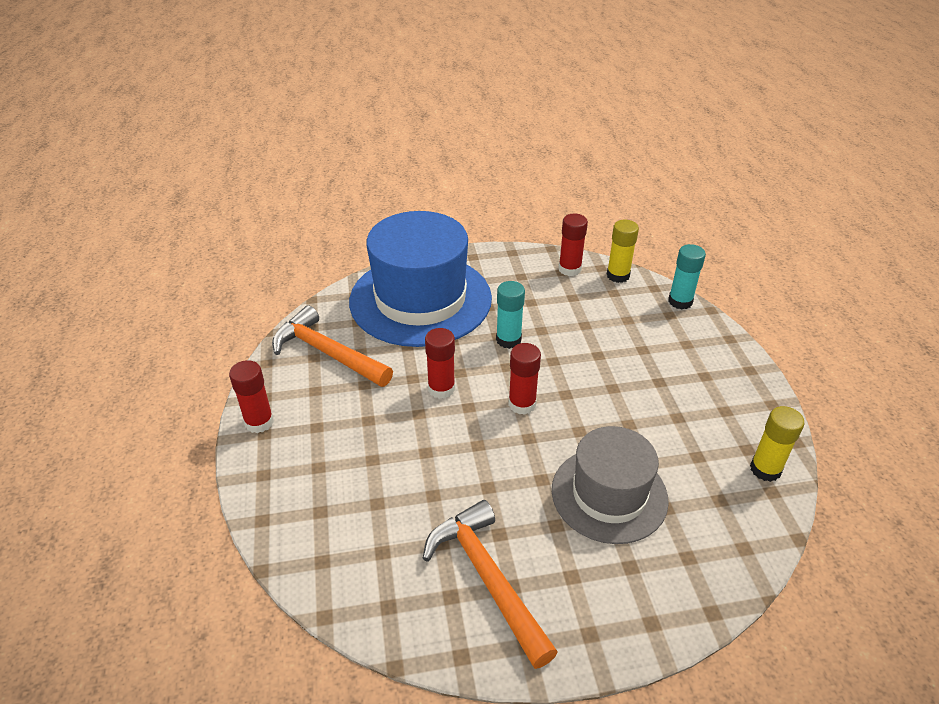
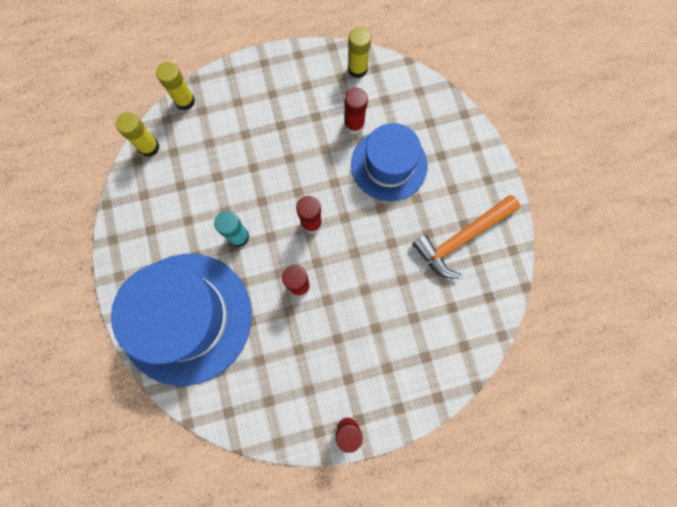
camera: 95 degrees left, 35 degrees up
(328, 353) = (262, 389): orange hammer -> none
(569, 269) = (140, 187): red glue stick -> red glue stick (354, 125)
(609, 494) = (389, 165): grey hat -> blue hat
(680, 301) = (185, 101): turquoise glue stick -> yellow glue stick

